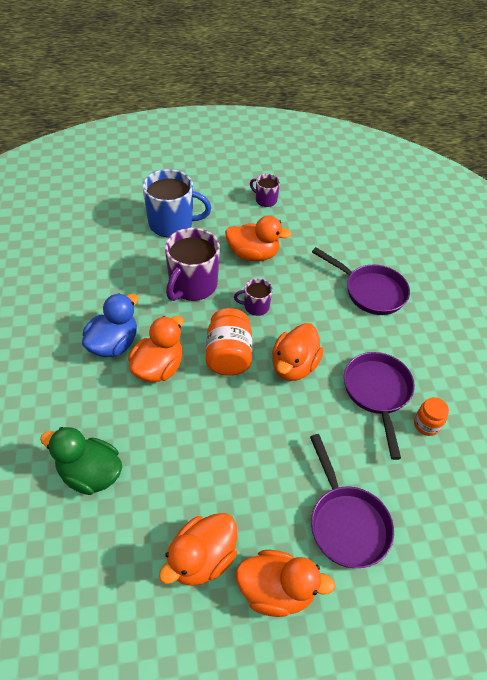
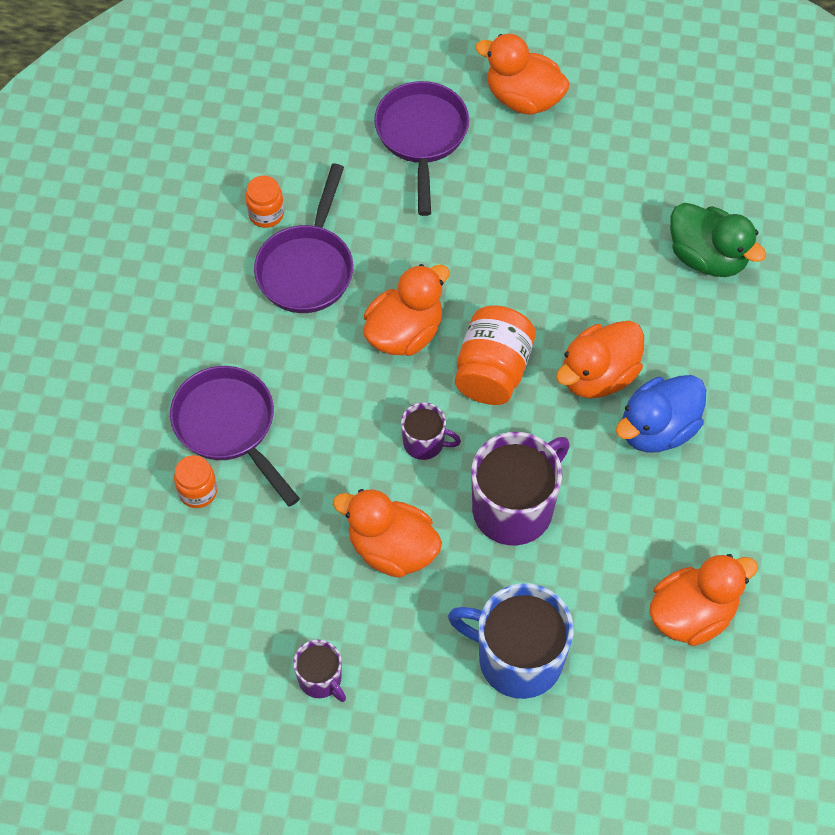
camera: 160 degrees left, 10 degrees up
(201, 559) = (594, 142): orange duck -> orange duck (692, 614)
(368, 259) = (198, 491): none -> orange jar

